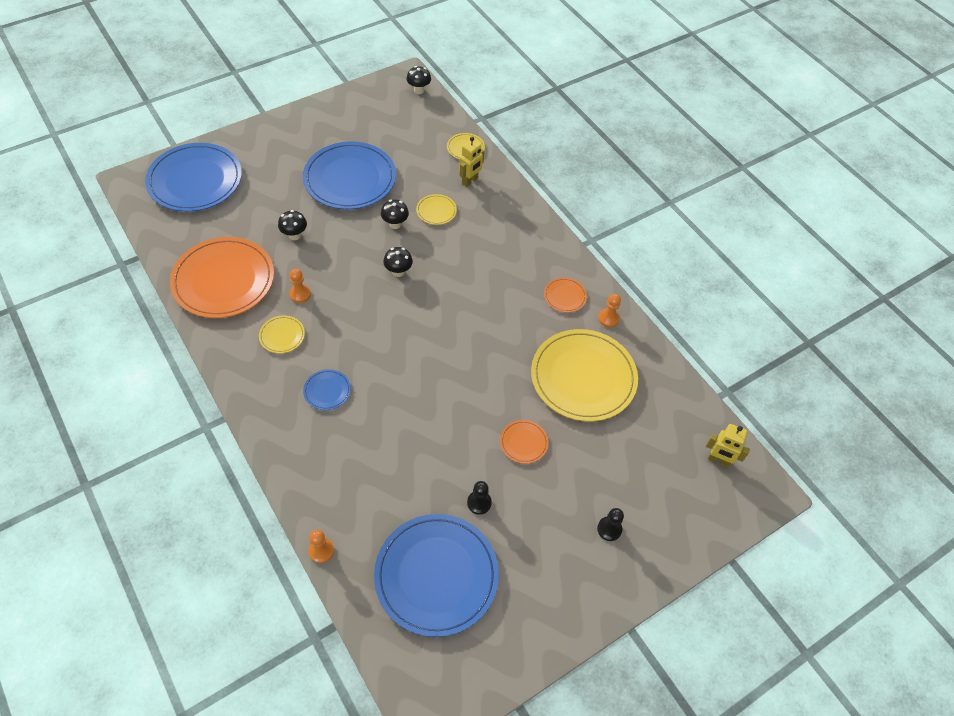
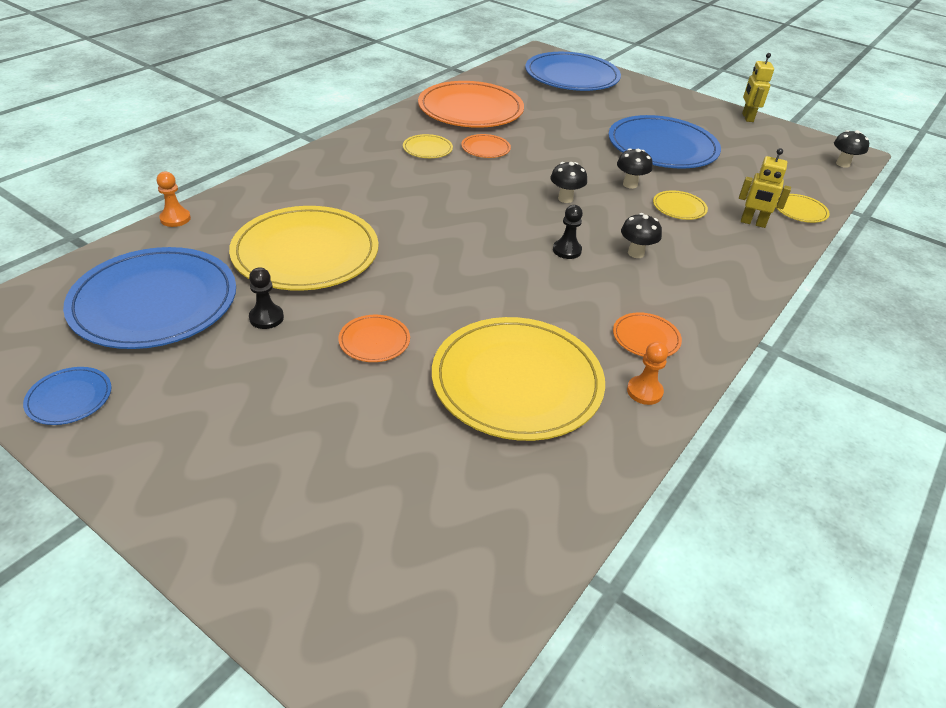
camera: 70 degrees right, 15 degrees down
(294, 235) = (556, 132): black mushroom -> black mushroom (636, 253)
(300, 294) = (485, 148): orange pawn -> orange plate
(327, 391) = (375, 185): blue plate -> blue plate (69, 398)
(407, 462) = (306, 253): none -> yellow plate
(609, 529) = (258, 458): black pawn -> black pawn (567, 250)
(718, 460) = (447, 597): yellow robot -> yellow robot (747, 117)

